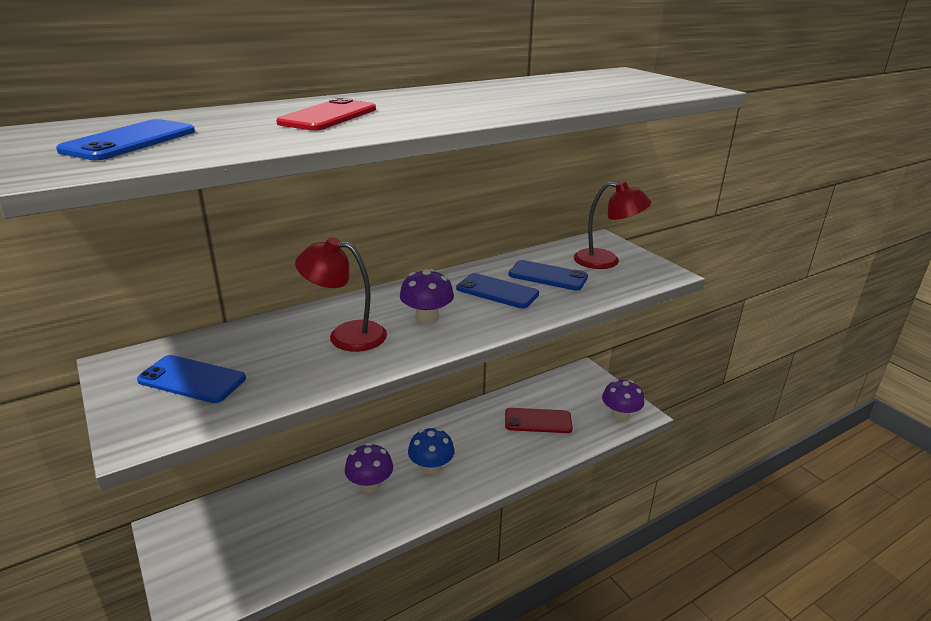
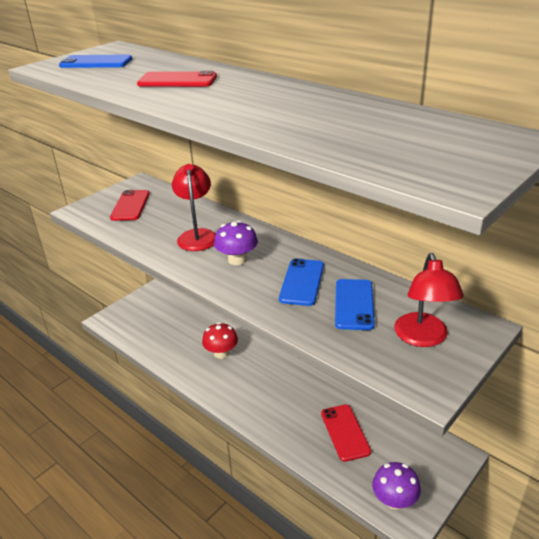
camera: 75 degrees right, 5 degrees up
(192, 379) = (130, 206): blue phone -> red phone
(370, 485) = (221, 353): purple mushroom -> red mushroom
(431, 467) = (252, 378): blue mushroom -> none

